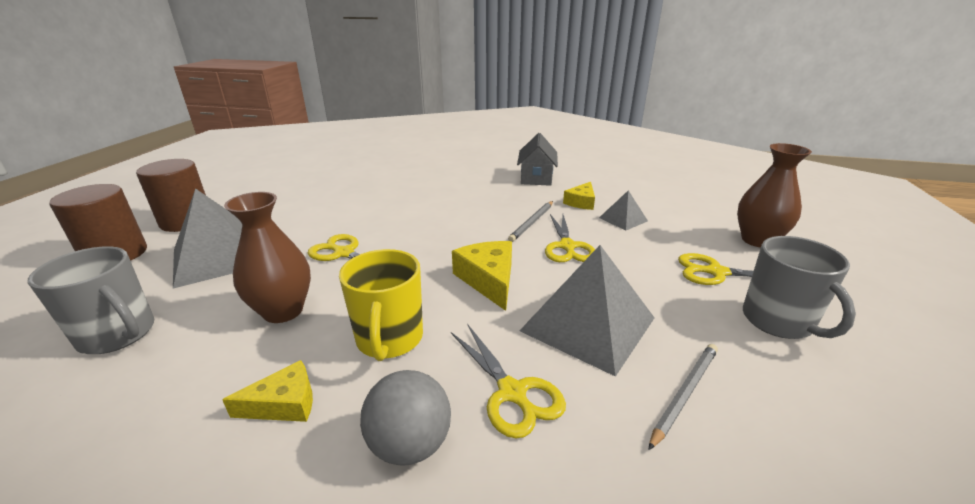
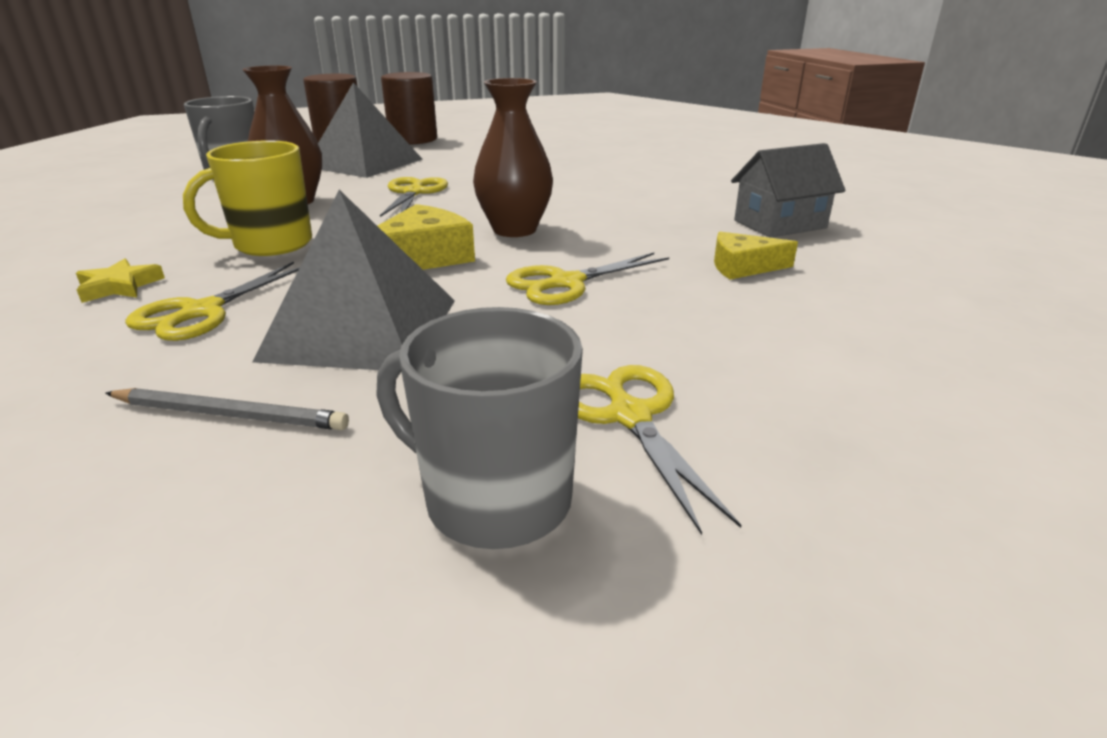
camera: 60 degrees right, 0 degrees up
(284, 403) = (166, 235): yellow cheese -> none
(410, 444) = (119, 286): grey ball -> yellow star
(532, 222) = (611, 250): grey pencil -> none
(623, 219) = (731, 306): grey pyramid -> none
(757, 240) = (870, 461): brown vase -> brown vase (514, 230)
(778, 322) = (494, 500): grey mug -> grey mug turned 75 degrees clockwise

